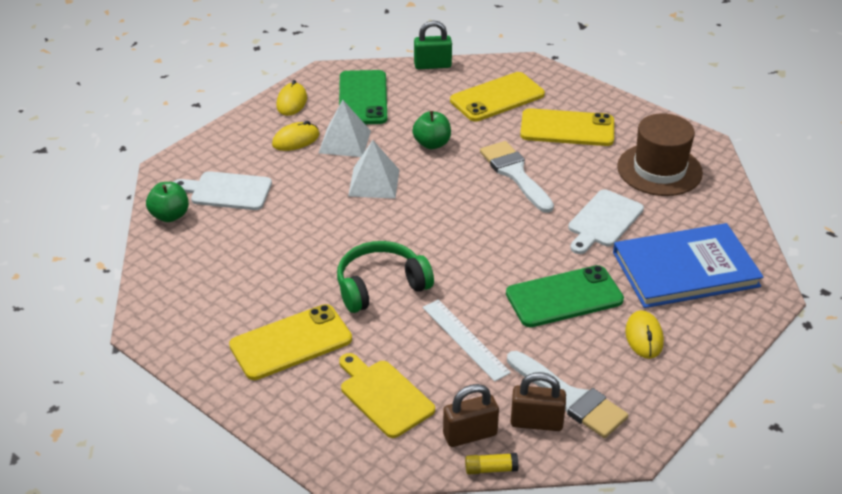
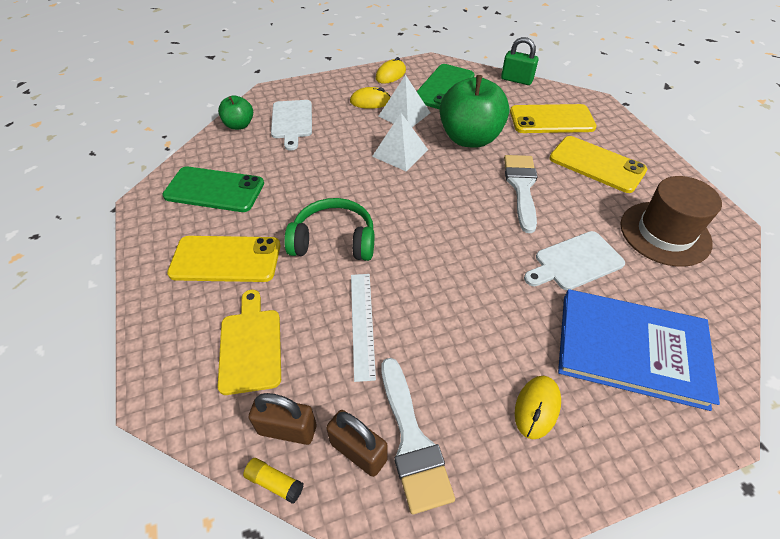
camera: 30 degrees right, 10 degrees up
(227, 191) = (292, 121): white cutting board -> white cutting board turned 135 degrees counterclockwise
(432, 144) = (470, 138): green apple -> green apple, size x1.95
(564, 297) = (484, 323): green phone -> green phone (214, 190)

